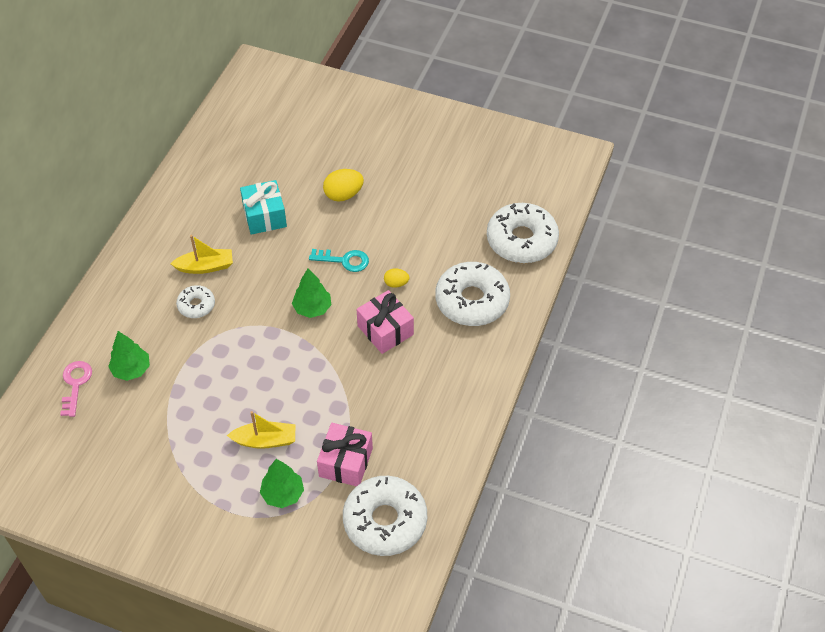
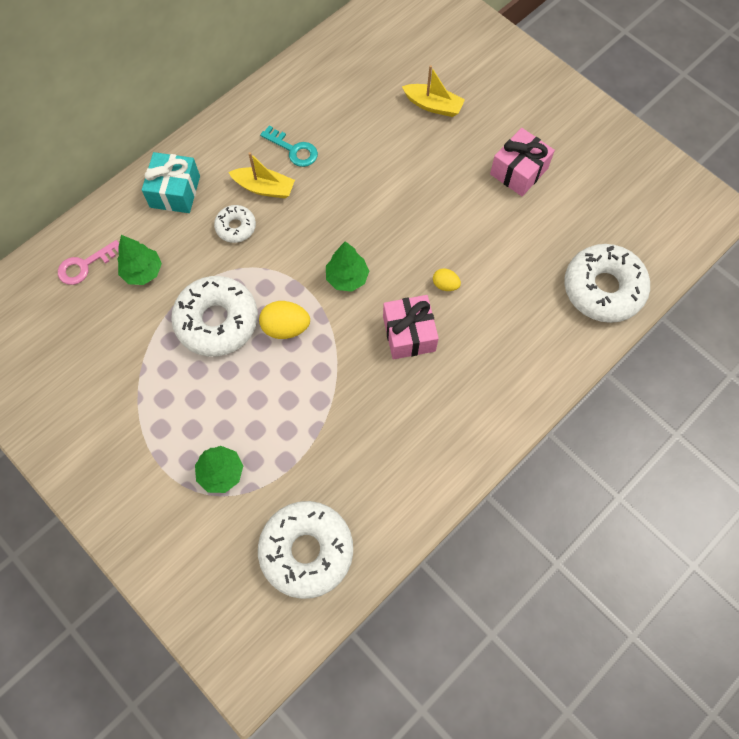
camera: 25 degrees right, 15 degrees up
(75, 384) = (85, 265): pink key -> pink key turned 150 degrees counterclockwise
(264, 216) = (348, 154): turquoise gift -> turquoise gift (175, 192)
(265, 440) = (232, 405): yellow boat -> yellow boat (433, 105)
(343, 195) = (439, 161): yellow egg -> yellow egg (286, 327)
(344, 260) = (404, 237): turquoise key -> turquoise key (293, 150)
(346, 462) = (299, 466): pink gift -> pink gift (519, 171)
(472, 301) = (515, 338): white donut -> white donut (217, 321)

